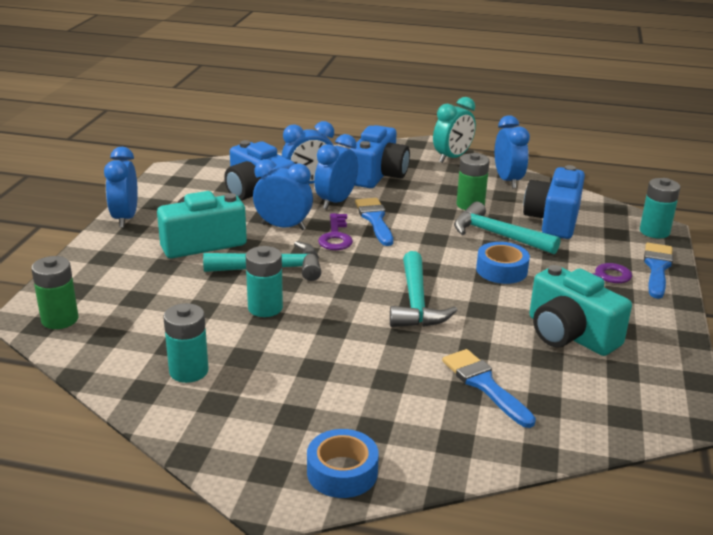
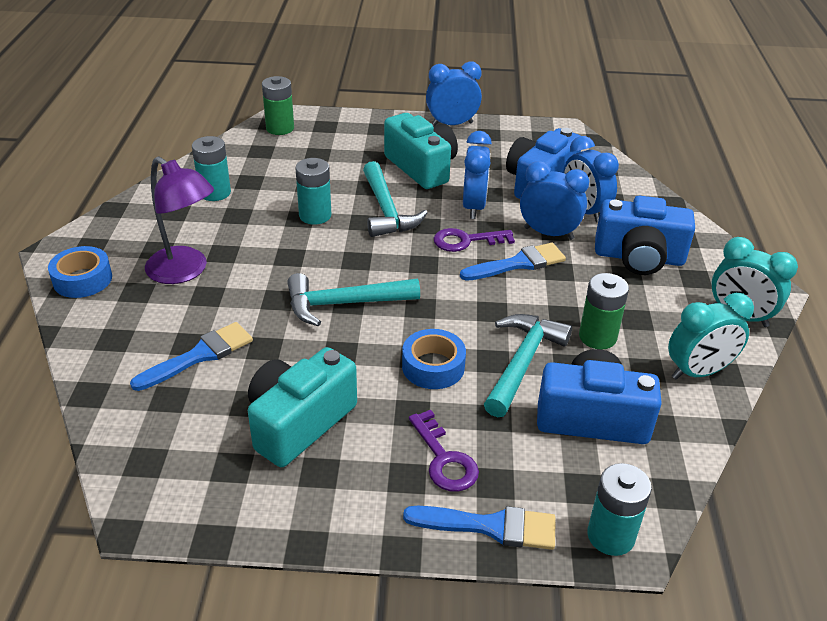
camera: 80 degrees right, 10 degrees up
(344, 394) = (185, 271): none -> purple lamp
(508, 180) = (698, 372): blue clock -> turquoise clock

